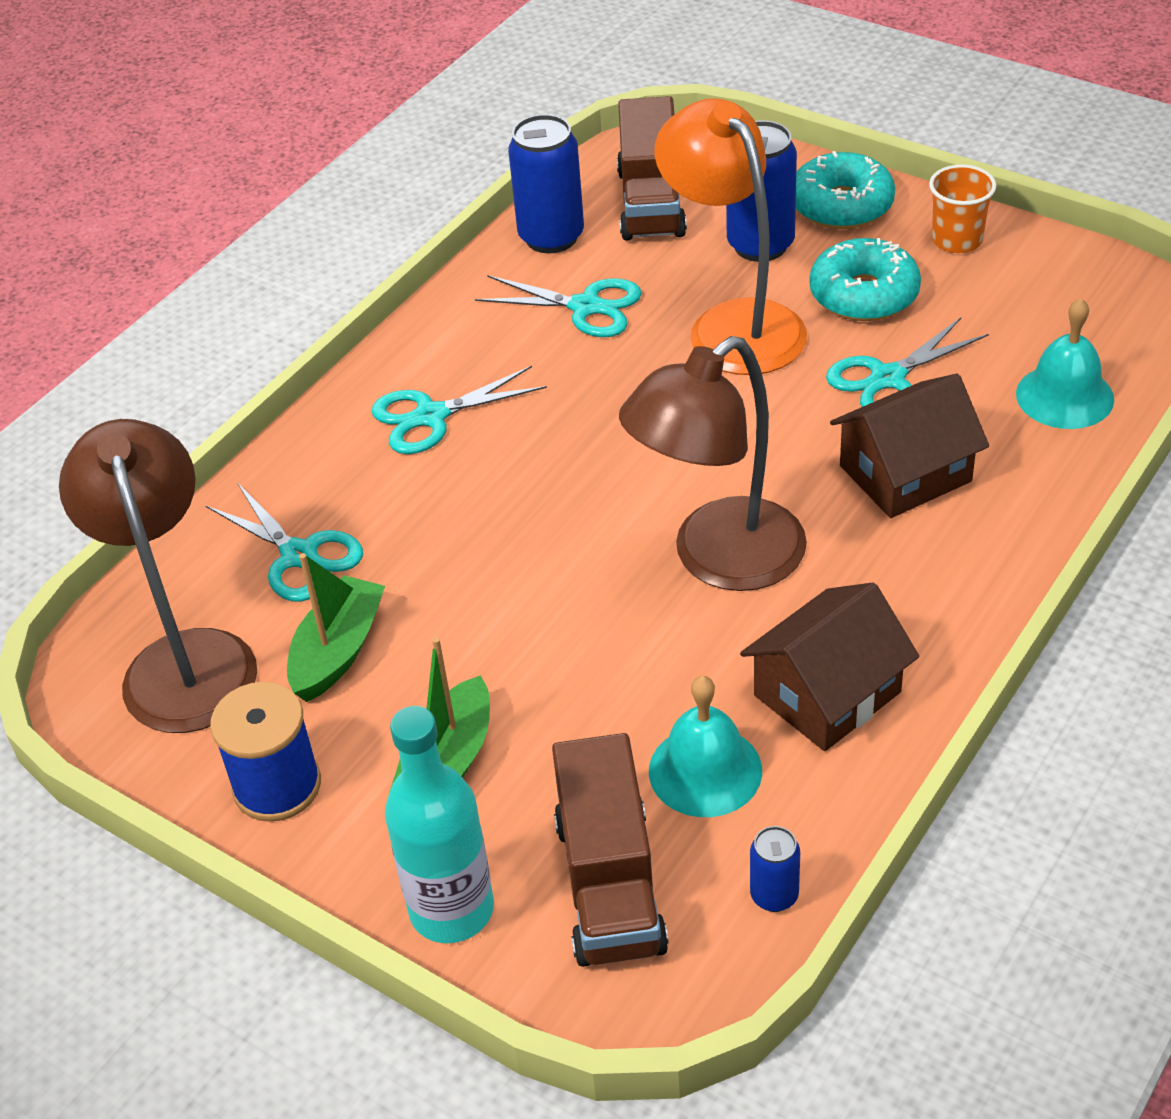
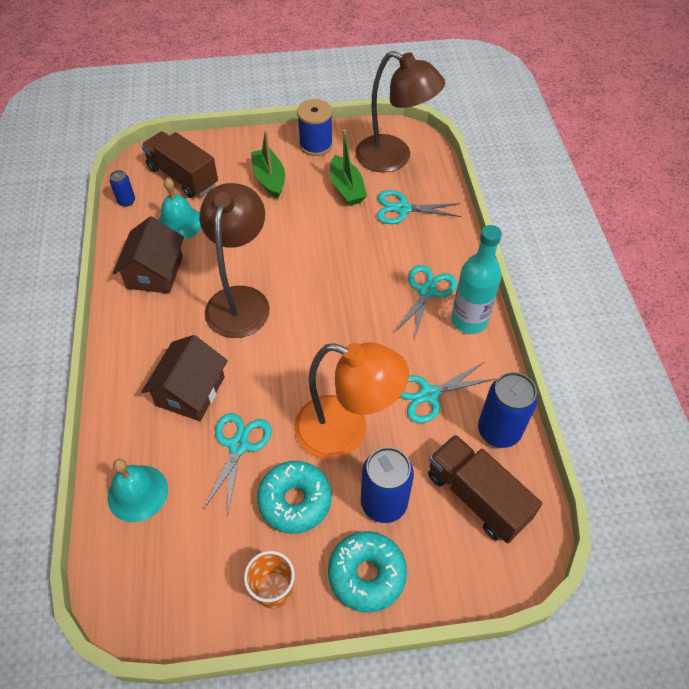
camera: 135 degrees right, 10 degrees up
(452, 910) = (225, 146): turquoise bottle -> turquoise bottle (469, 320)

